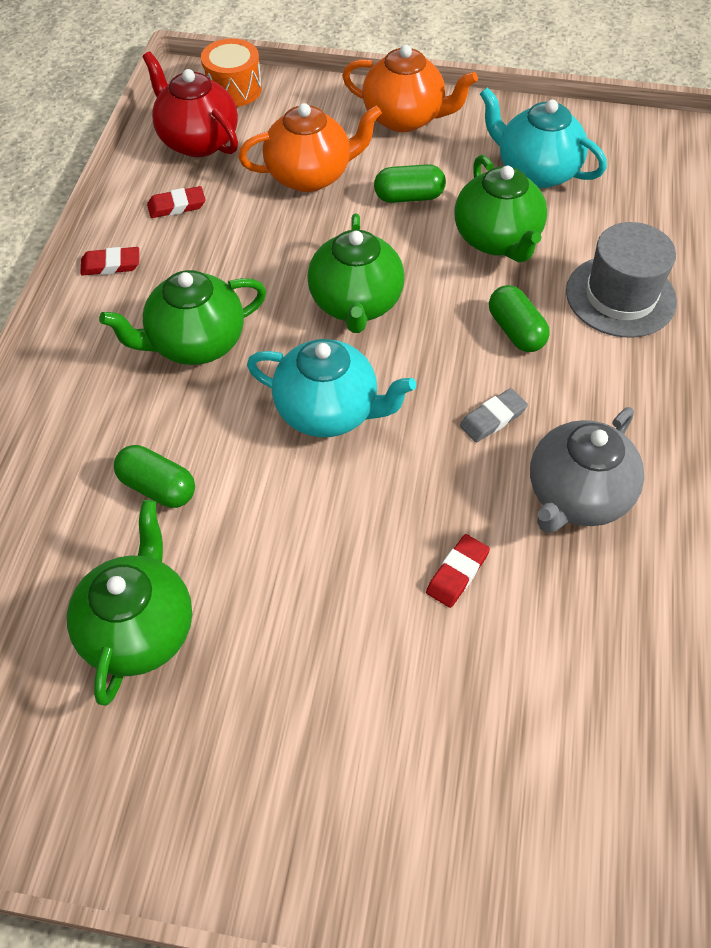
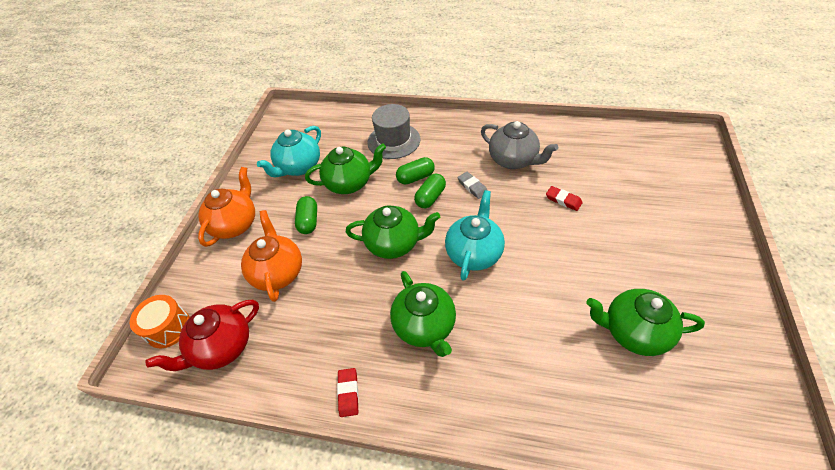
camera: 85 degrees left, 5 degrees down
(158, 487) = (539, 334): green capsule -> green capsule (430, 197)
(177, 206) = (292, 353): red eraser -> none

